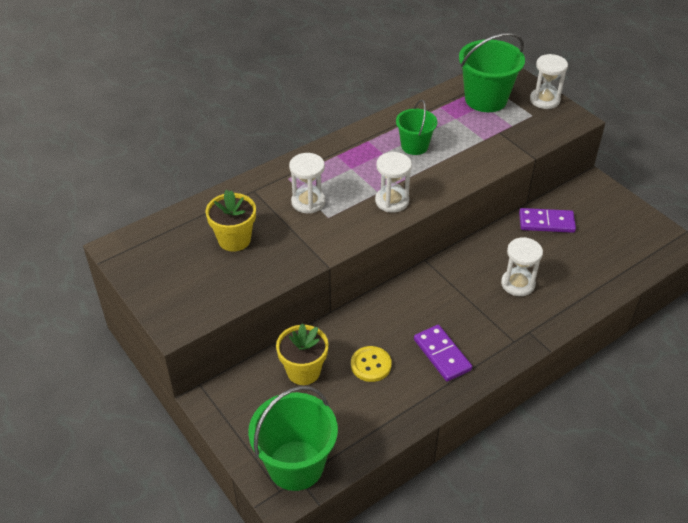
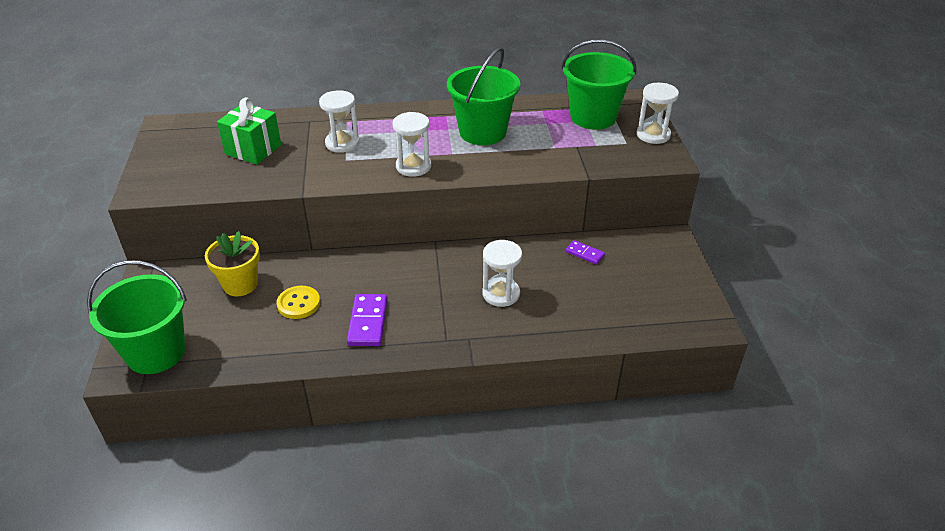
camera: 30 degrees right, 5 degrees down
(234, 239) = (253, 149): yellow flower pot -> green gift
(414, 146) = (483, 132): green bucket -> green bucket, size x1.66
(546, 222) = (585, 254): purple domino -> purple domino, size x0.59

